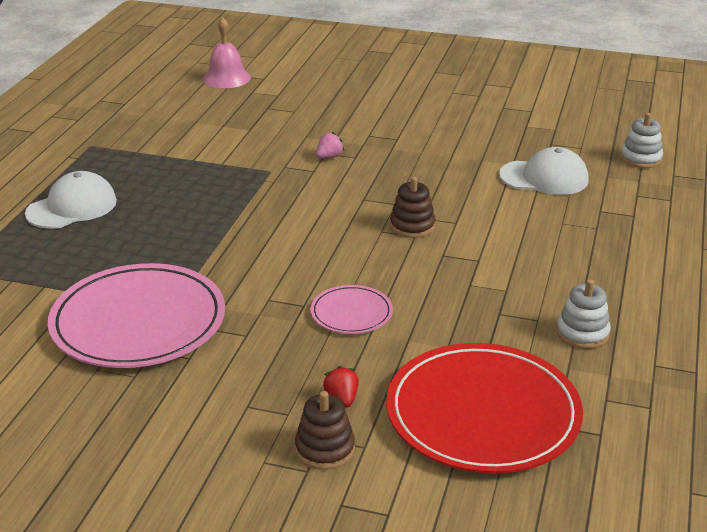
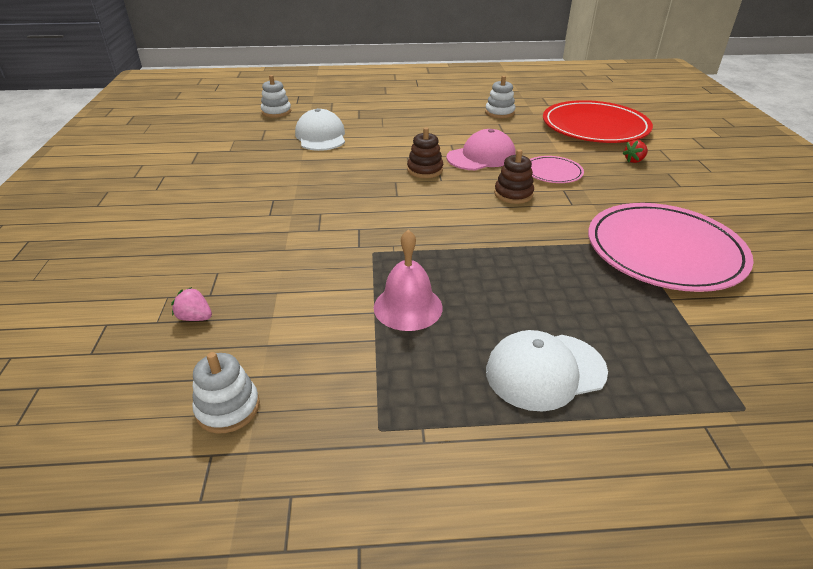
camera: 110 degrees left, 5 degrees up
(72, 207) = (545, 371): white cap -> white cap turned 45 degrees counterclockwise
(152, 108) = (228, 408): none -> white stacking toy
(226, 78) = (101, 362): pink bell -> pink bell (408, 307)
(325, 449) = (677, 158): brown stacking toy -> brown stacking toy (513, 194)
(329, 157) = (326, 226): pink strawberry -> pink strawberry (195, 317)
(427, 272) = (481, 157): none -> pink cap

